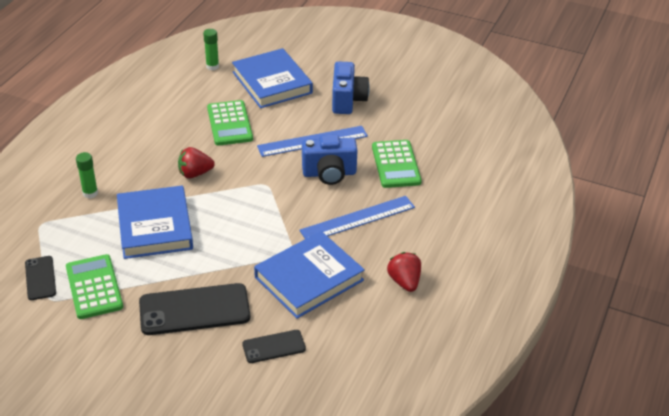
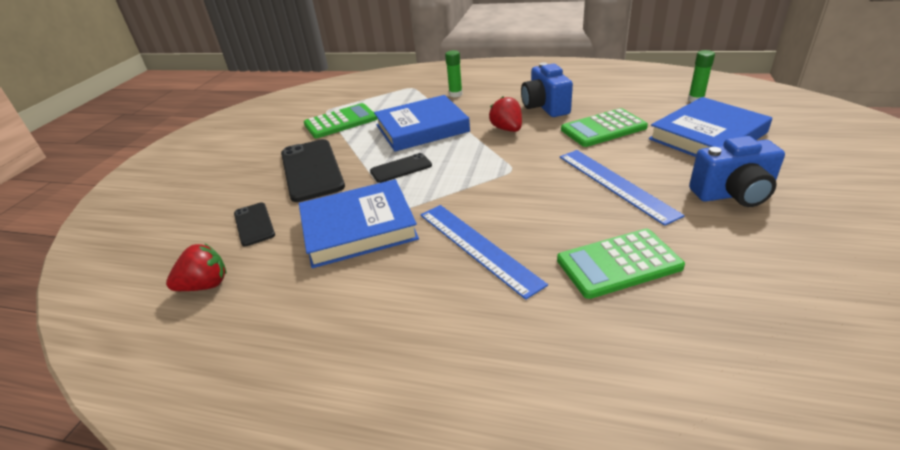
camera: 85 degrees right, 5 degrees down
(40, 278) = (350, 101): black phone -> black phone (401, 168)
(309, 278) = (358, 228): blue book -> blue book turned 60 degrees counterclockwise
(329, 173) = (558, 208): blue camera -> blue camera (545, 107)
(404, 282) = (358, 312): red strawberry -> red strawberry (205, 285)

